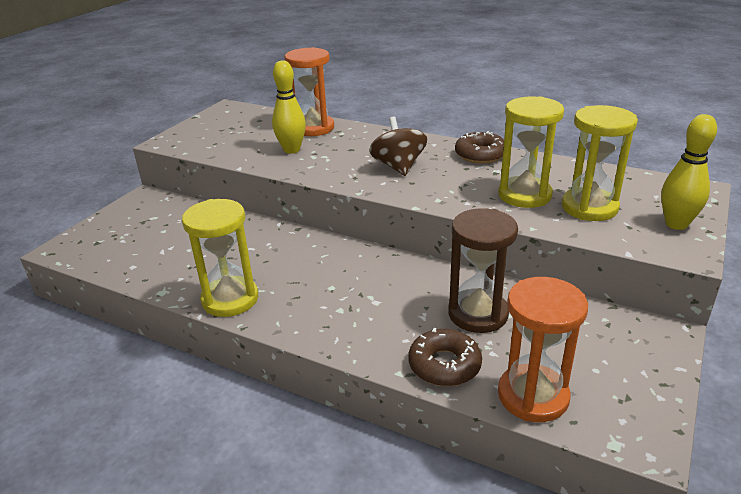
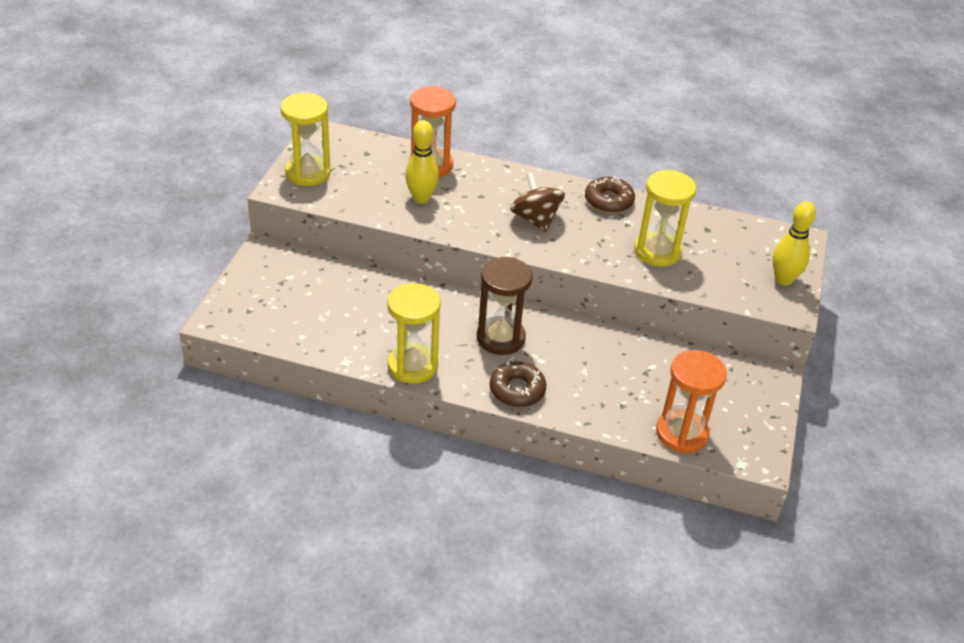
camera: 15 degrees left, 10 degrees up
(444, 365) = (612, 413): brown donut -> brown donut (517, 390)
(478, 314) = (628, 366): brown hourglass -> brown hourglass (500, 338)
(589, 207) = (713, 264): yellow hourglass -> yellow hourglass (308, 173)

